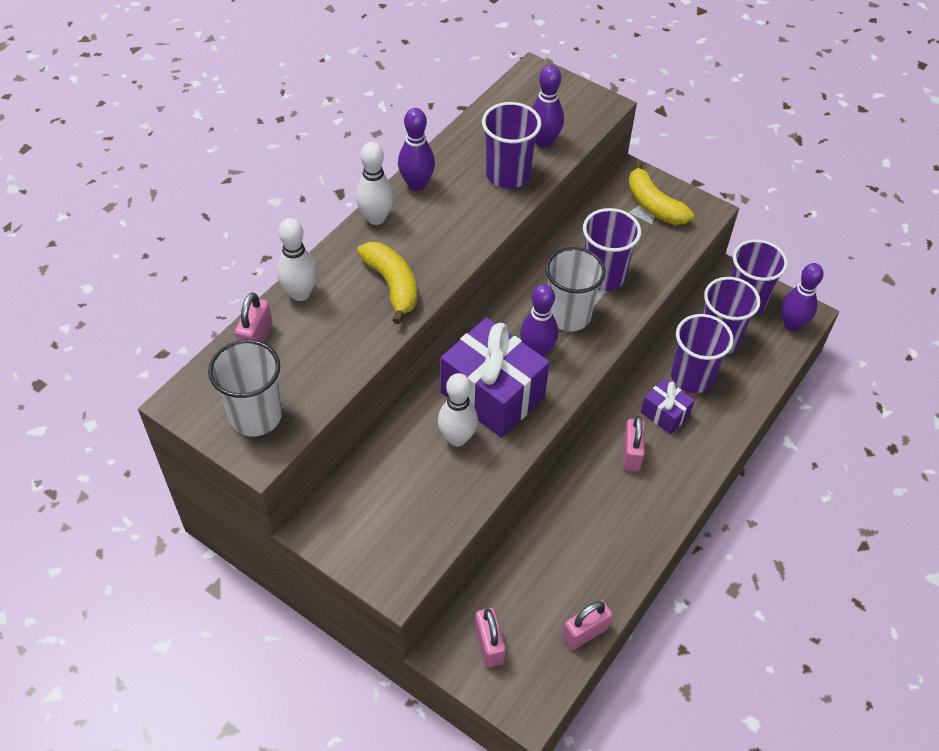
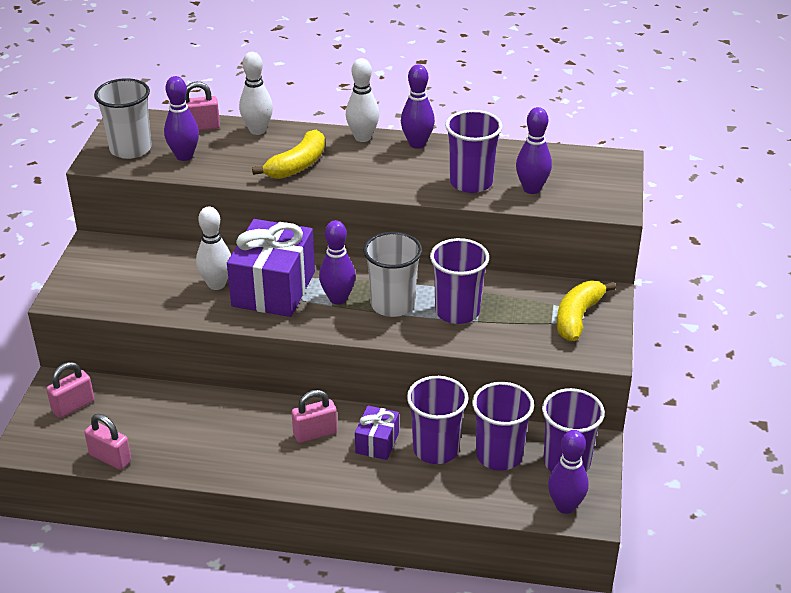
camera: 65 degrees right, 15 degrees down
(307, 372) = (184, 156): none -> purple bowling pin

